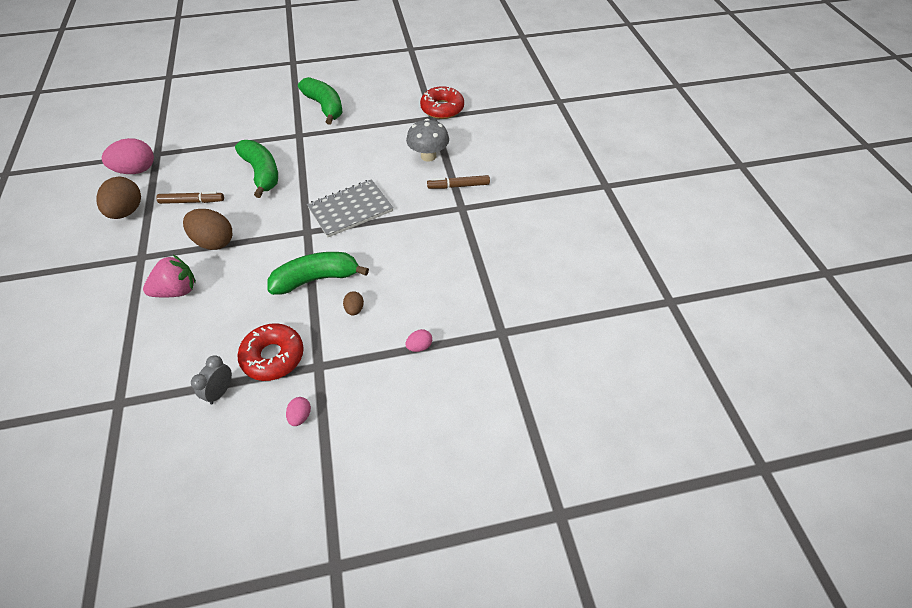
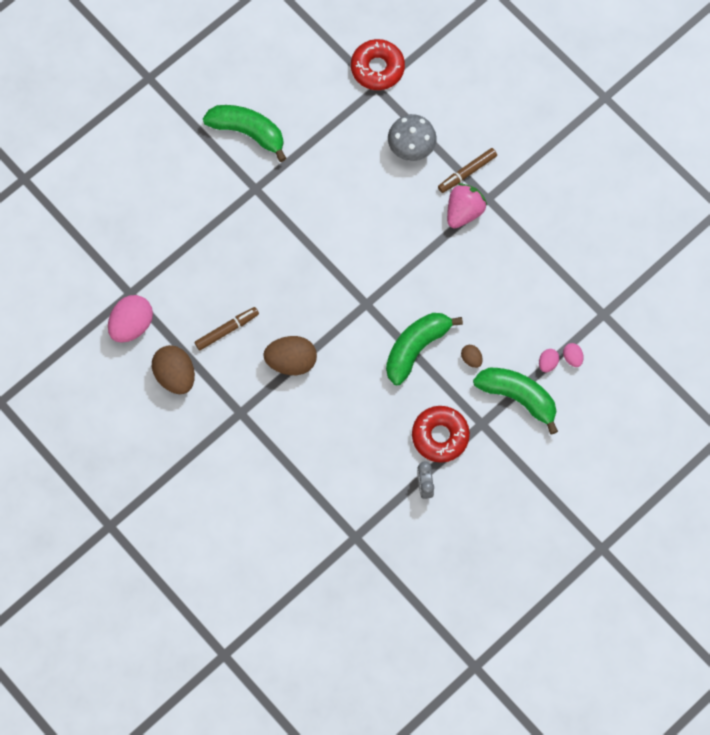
camera: 30 degrees left, 20 degrees up
(177, 291) = (306, 425): pink strawberry -> pink strawberry (464, 212)
(262, 173) = (263, 259): green banana -> green banana (518, 397)
(300, 416) = (500, 469): pink egg -> pink egg (572, 357)
(350, 210) = (386, 257): grey notebook -> none

